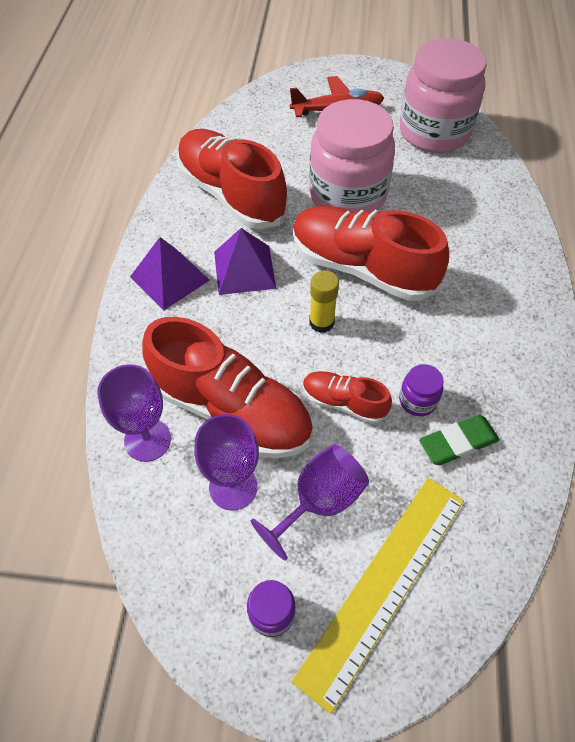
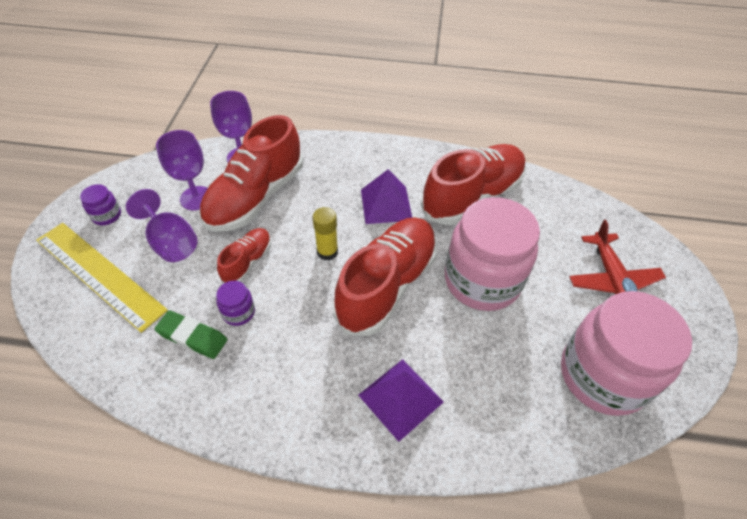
camera: 90 degrees right, 5 degrees down
(169, 278) = (378, 163): purple pyramid -> purple pyramid (400, 398)
(458, 442) = (192, 337): green eraser -> green eraser turned 45 degrees counterclockwise

